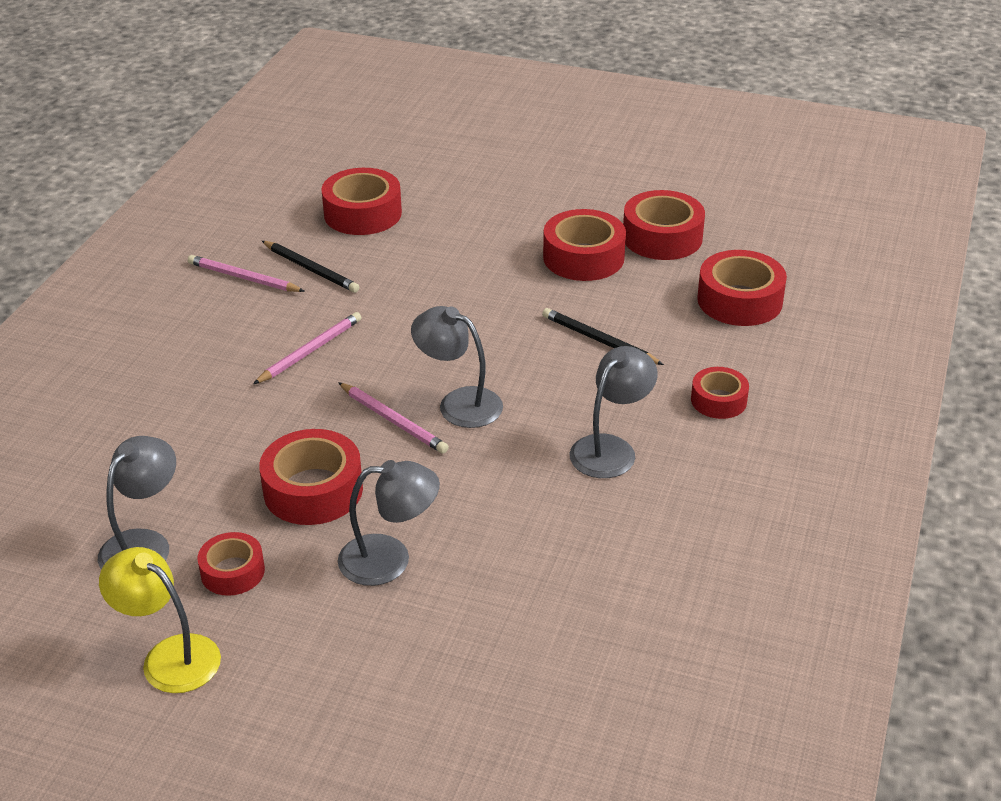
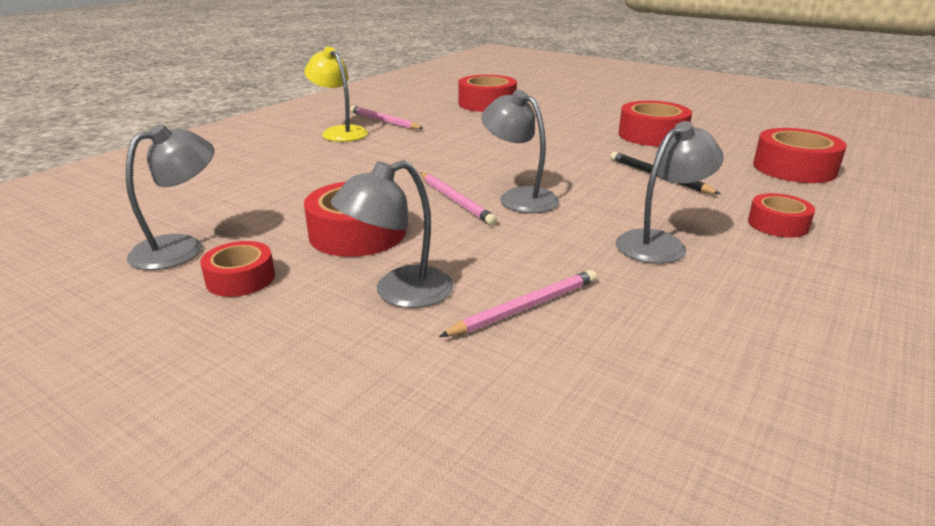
camera: 15 degrees right, 10 degrees down
(169, 656) = (119, 336): yellow lamp -> yellow lamp (340, 132)
(310, 269) = (435, 122): black pencil -> none
(310, 351) = (409, 157): pink pencil -> pink pencil (525, 308)
(390, 559) = (399, 293): grey lamp -> grey lamp turned 135 degrees clockwise
(662, 237) = (721, 132): red tape -> none

